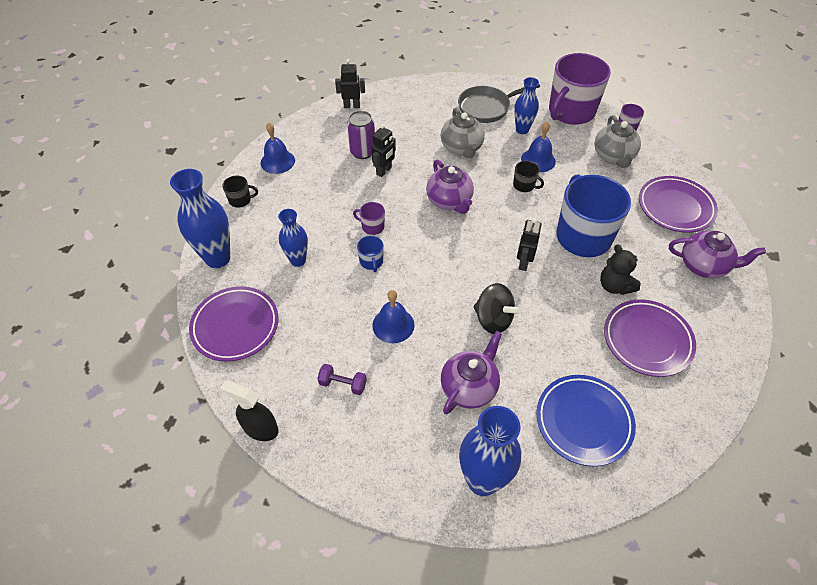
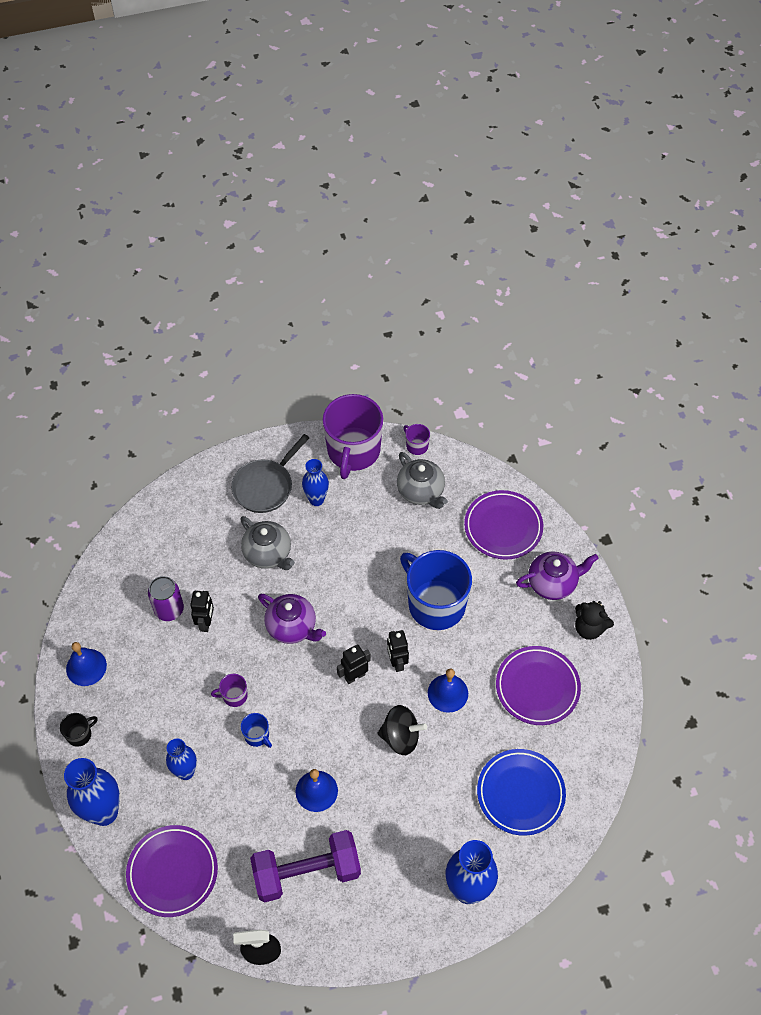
camera: 30 degrees left, 5 degrees up
(343, 384) = (307, 872): purple dumbbell -> purple dumbbell, size x2.32
(352, 106) = (119, 553): black robot -> black robot (354, 676)
(469, 387) = (415, 814): purple teapot -> none
(524, 185) = (354, 571): black mug -> none
(538, 160) = (351, 532): blue bell -> blue bell (447, 693)
(614, 286) = (487, 645): black teddy bear -> black teddy bear (589, 628)

